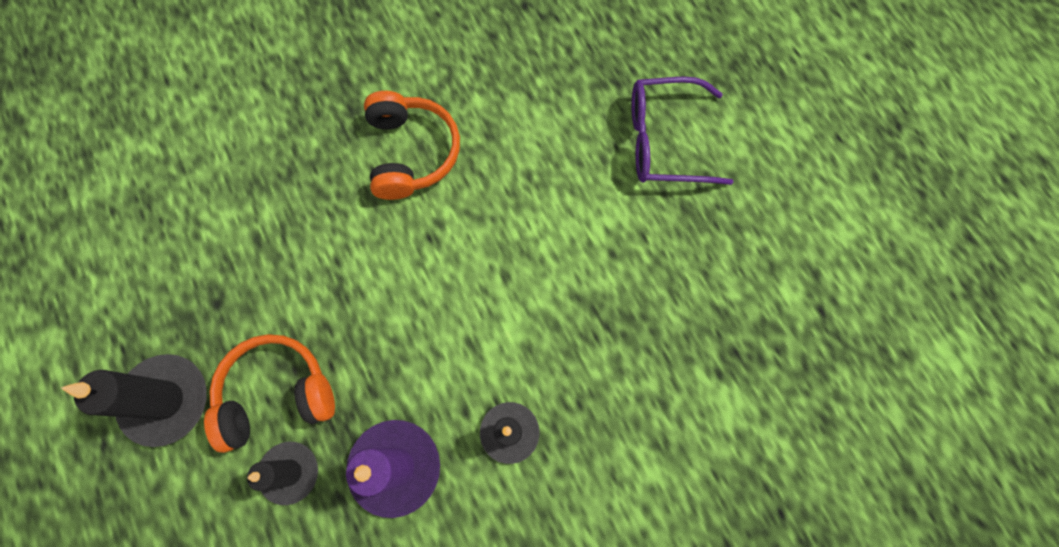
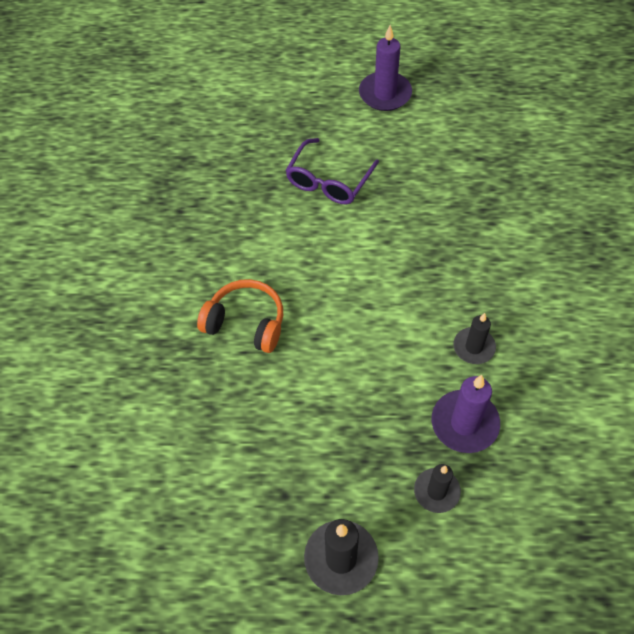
camera: 60 degrees left, 15 degrees down
(276, 394) = (376, 479): orange headphones -> none
(852, 138) = (385, 94): none -> purple candle

